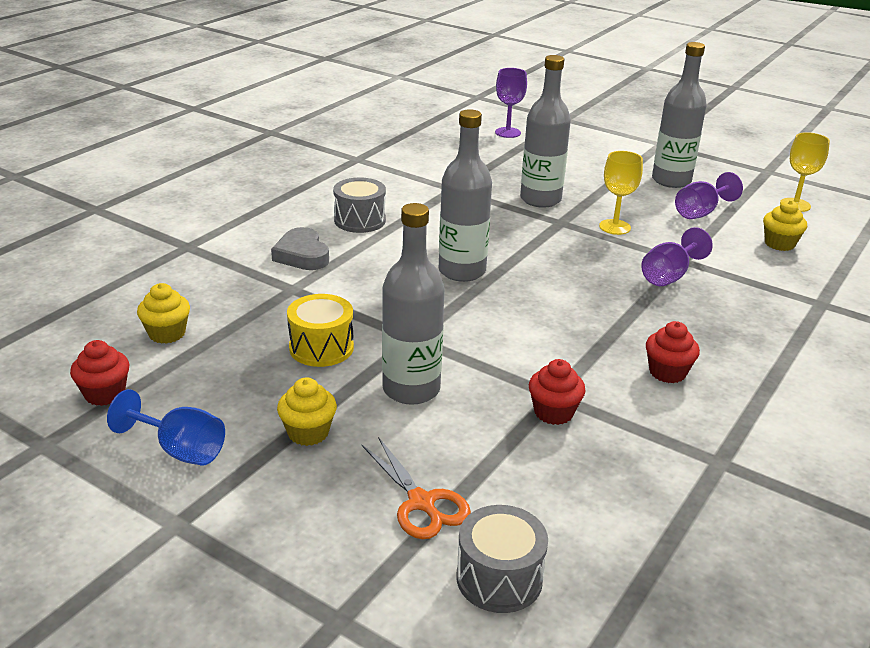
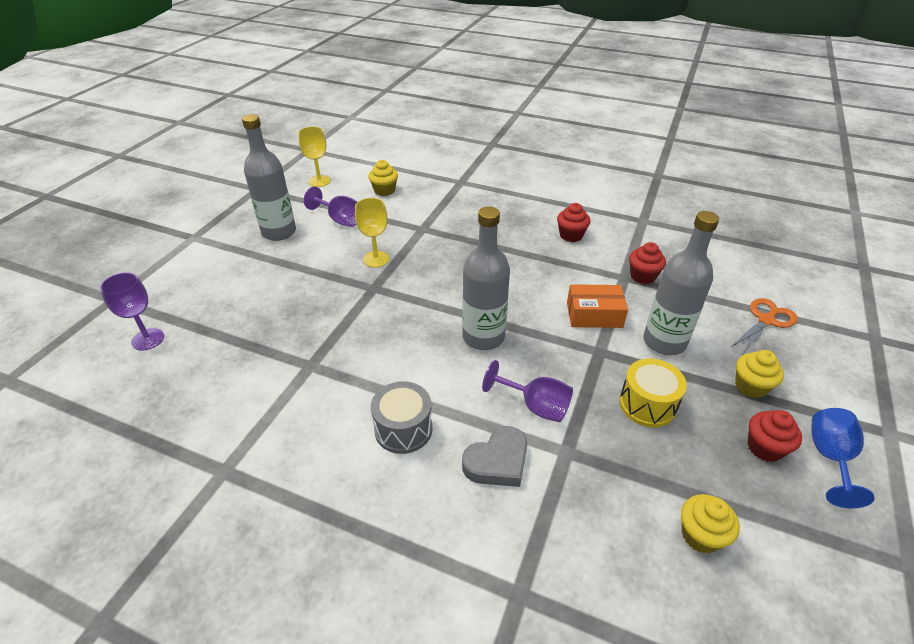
camera: 100 degrees left, 10 degrees up
(105, 394) = (818, 548): red cupcake -> red cupcake (764, 448)
(479, 349) = (594, 315): none -> orange box
(499, 578) = (792, 286): grey drum -> none
(540, 199) = (328, 302): grey bottle -> none
(669, 276) = (448, 234): purple goblet -> purple goblet (535, 406)

